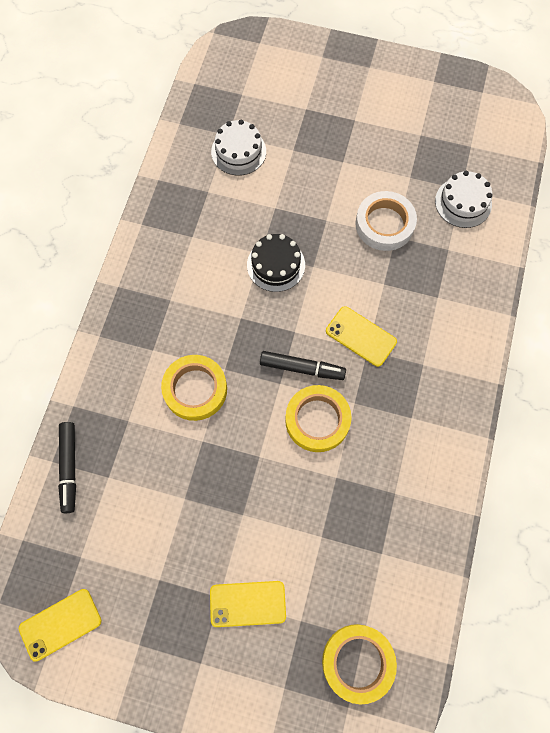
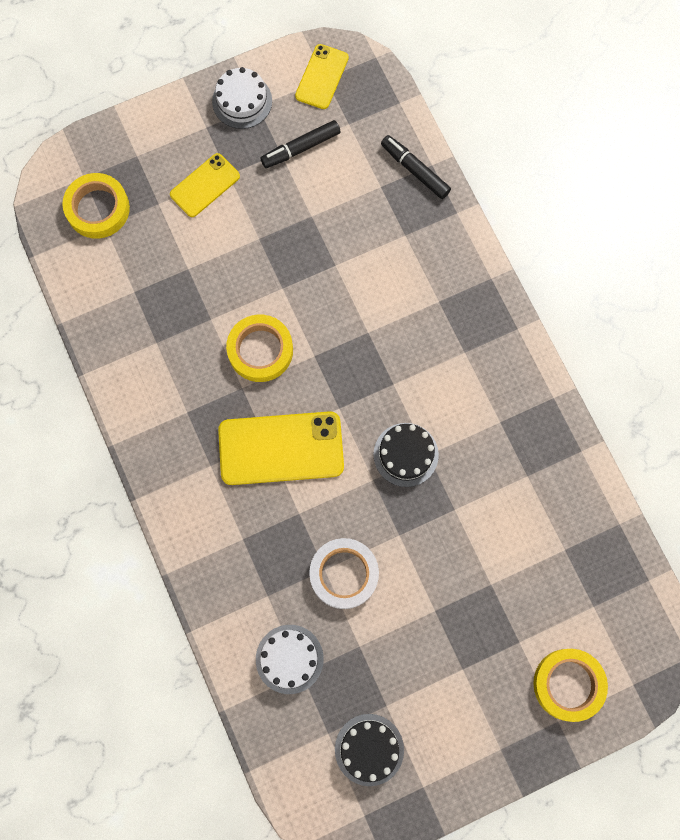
camera: 140 degrees right, 5 degrees up
(195, 389) = (376, 298): yellow tape -> yellow tape (568, 684)
(238, 151) = (538, 540): white cake -> white cake (242, 101)
(302, 368) = (307, 382): black marker -> black marker (300, 148)
(361, 336) = (281, 448): yellow phone -> yellow phone, size x1.71
(451, 120) = (369, 749): none -> black cake

